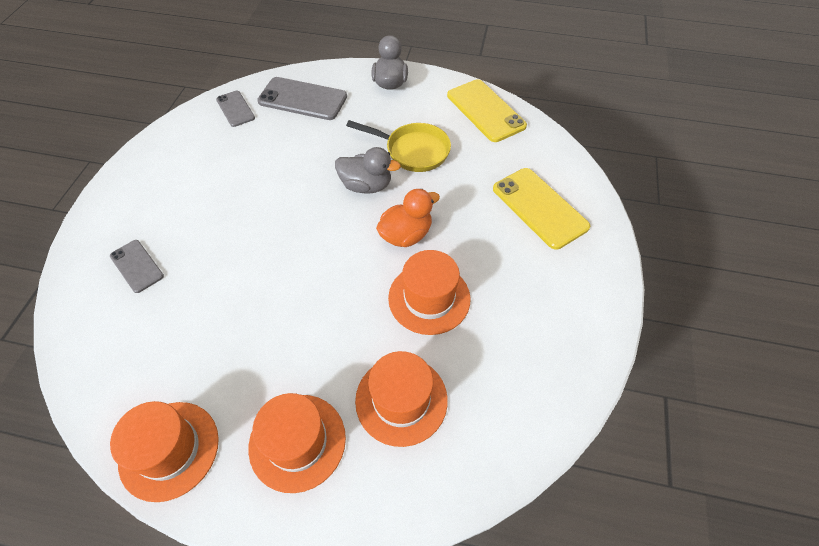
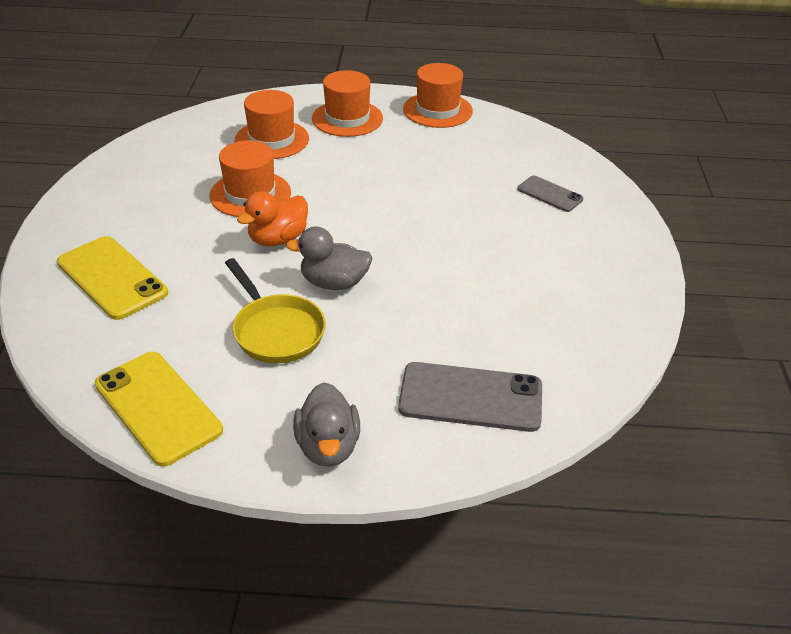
camera: 170 degrees right, 15 degrees down
(235, 109) = (568, 369): grey phone -> none
(413, 151) = (276, 331): yellow pan -> yellow pan turned 135 degrees counterclockwise

